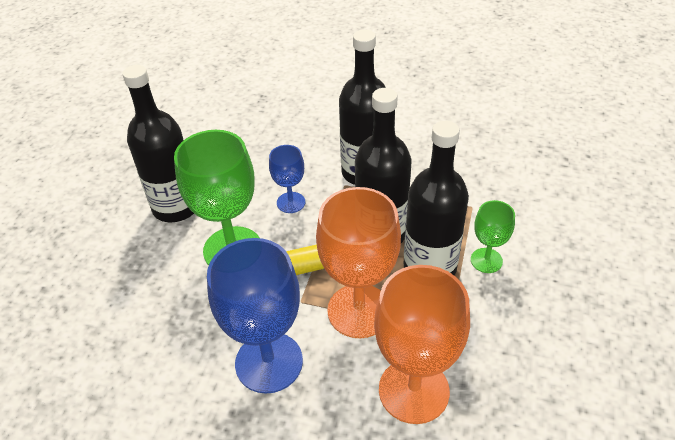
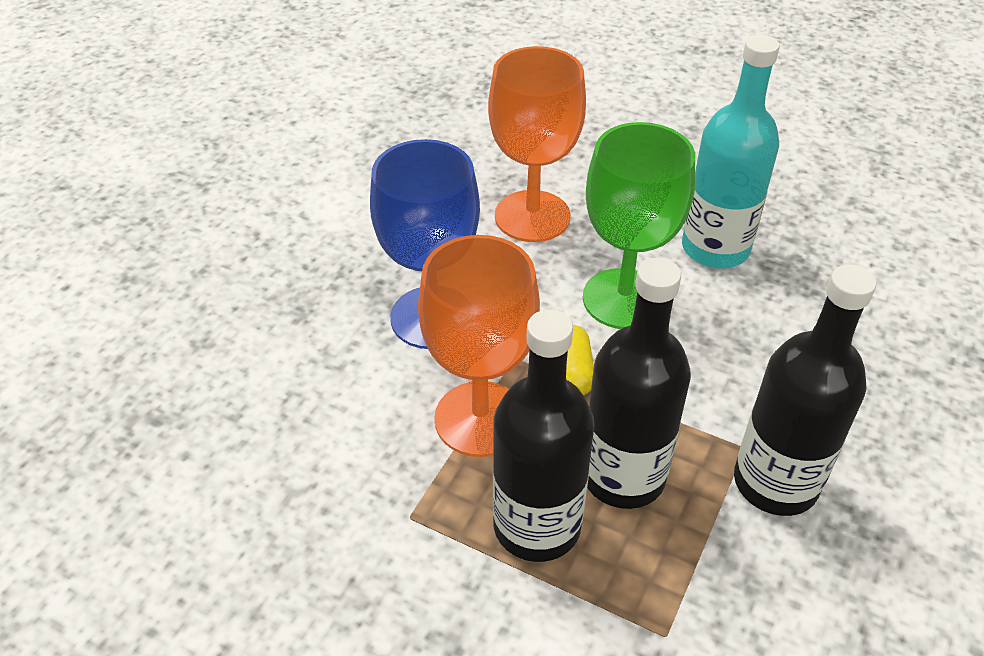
camera: 100 degrees right, 0 degrees up
(176, 207) = (715, 248): black bottle -> turquoise bottle
(291, 202) = (709, 372): blue goblet -> none
(413, 390) = (337, 452): orange goblet -> orange goblet (532, 216)
(486, 260) = (531, 615): green goblet -> none

